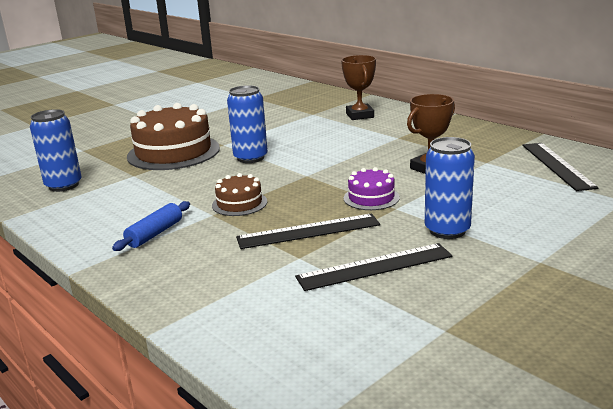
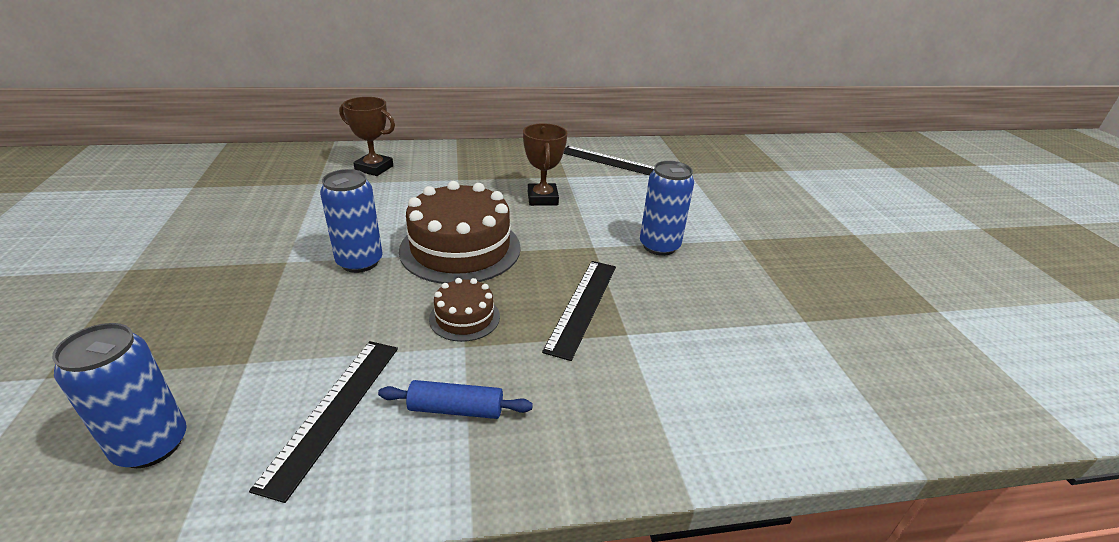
camera: 60 degrees left, 10 degrees up
(155, 234) = (456, 409): blue rolling pin -> blue rolling pin turned 60 degrees counterclockwise
(173, 152) = (235, 302): brown cake -> brown cake (460, 248)
(371, 198) = (559, 247): purple cake -> none
(375, 267) = (685, 304): black ruler -> black ruler (333, 411)

